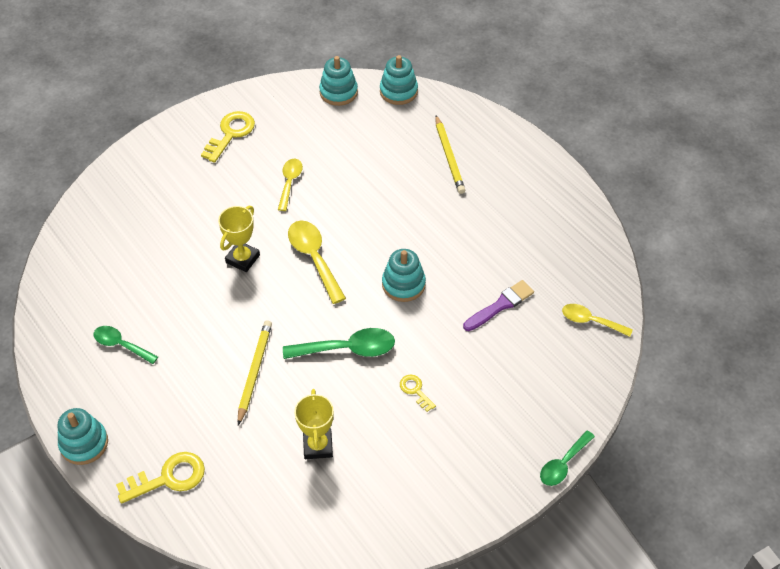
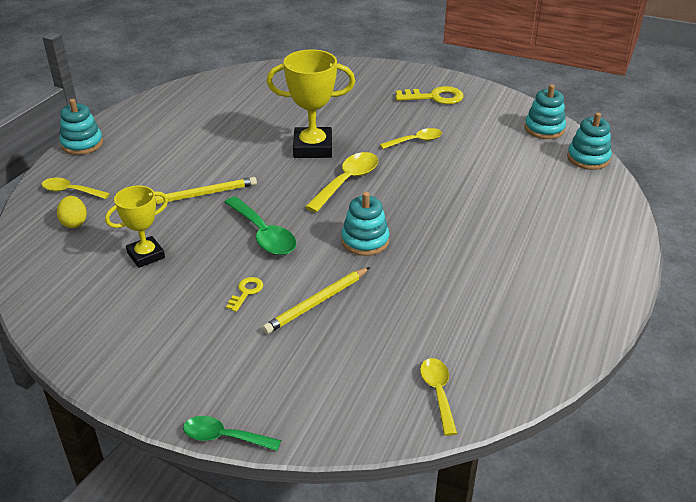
camera: 60 degrees right, 15 degrees down
(121, 345) = (183, 126): green spoon -> none
(168, 478) = (70, 191): yellow key -> yellow spoon
(226, 489) = (74, 223): none -> yellow egg
(242, 259) = (313, 148): yellow trophy -> yellow trophy, size x1.56
(449, 156) = (547, 214): yellow pencil -> yellow pencil (317, 302)
(500, 305) = (397, 313): purple brush -> none

